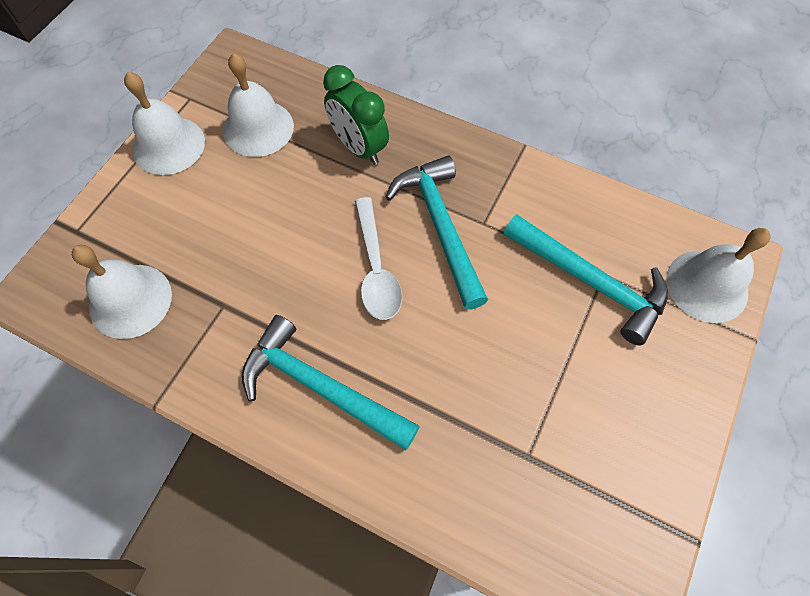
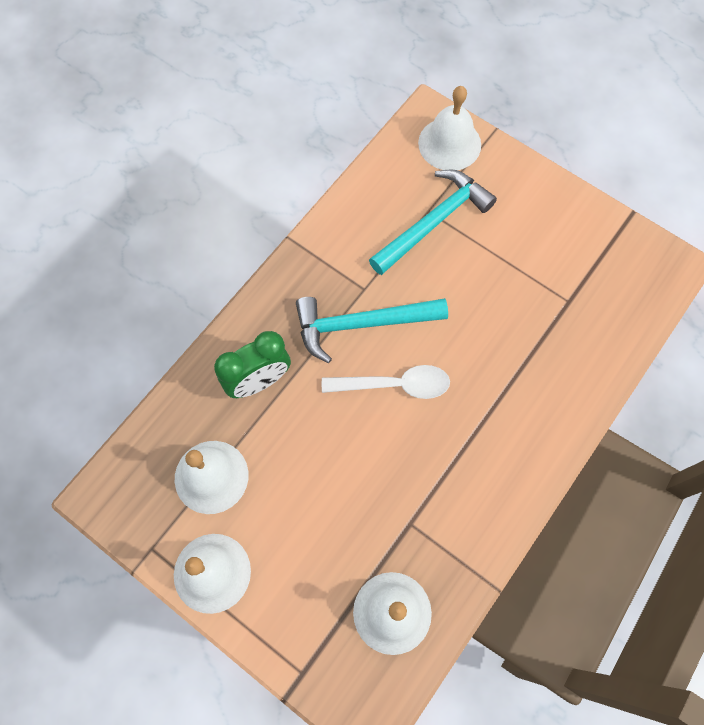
camera: 80 degrees left, 5 degrees up
(320, 386) = (497, 446): turquoise hammer -> none

